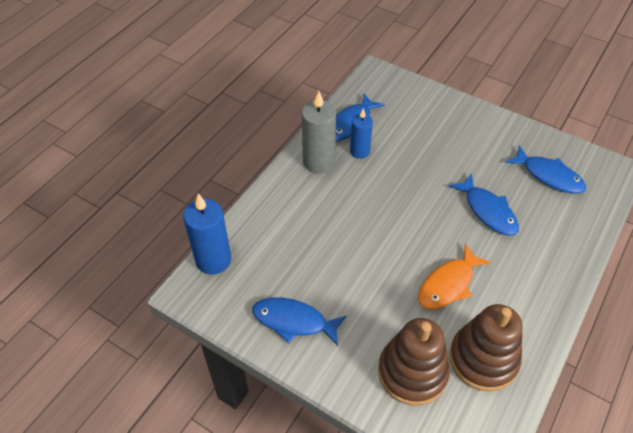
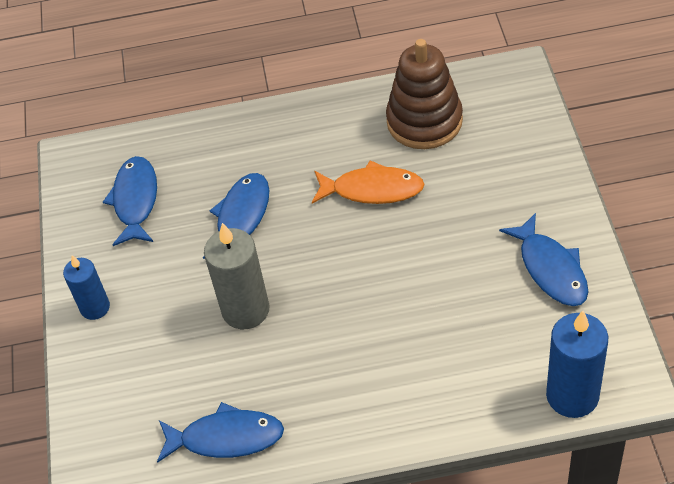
camera: 125 degrees left, 0 degrees up
(318, 162) = (327, 418): grey candle -> grey candle (245, 310)
(359, 151) = (267, 390): blue candle -> blue candle (95, 307)
(412, 372) = (493, 154): brown stacking toy -> none

